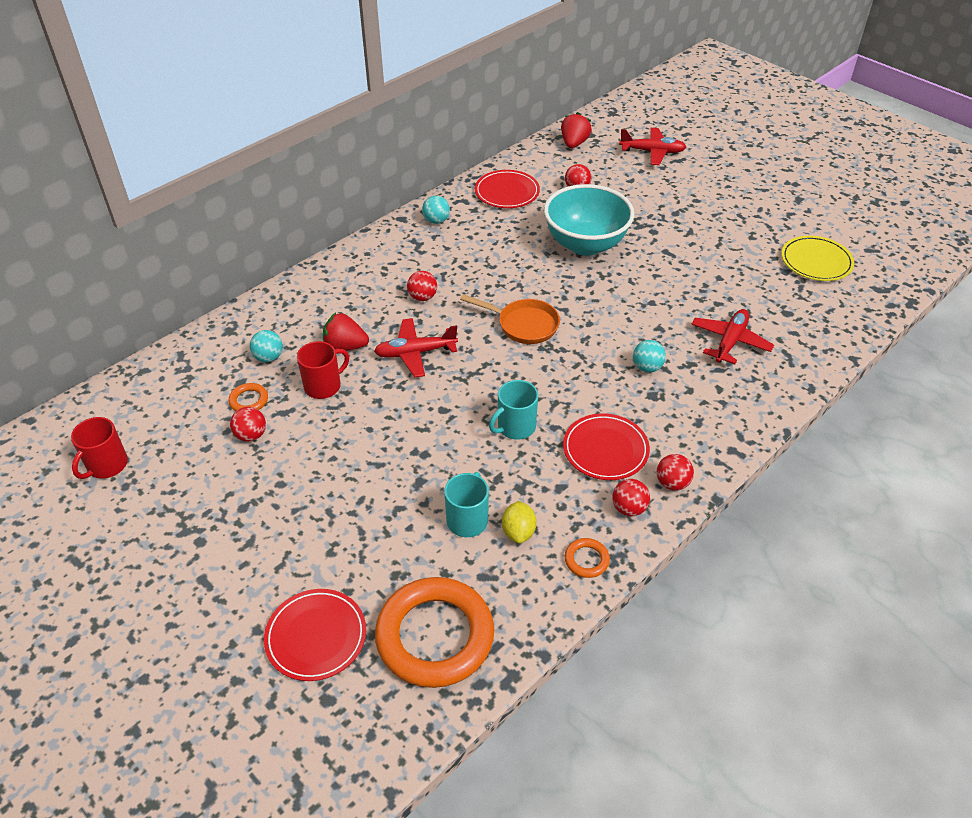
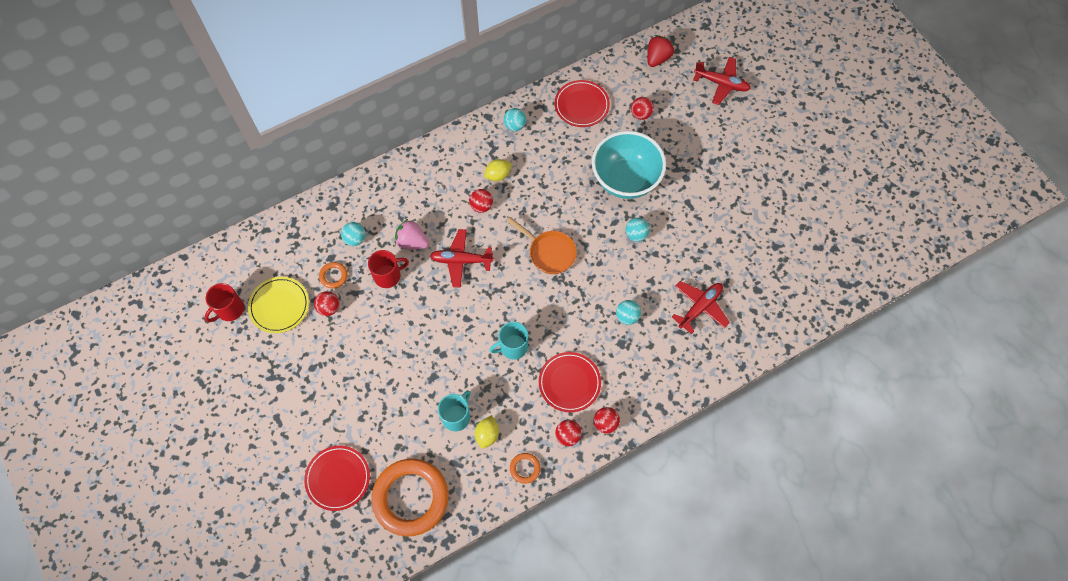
camera: 15 degrees right, 20 degrees up
(345, 347) = (412, 242): red strawberry -> pink strawberry
(432, 266) = (498, 175): none -> yellow lemon
(620, 289) = (636, 234): none -> turquoise ball
(816, 261) = (805, 242): yellow plate -> yellow plate (279, 306)

